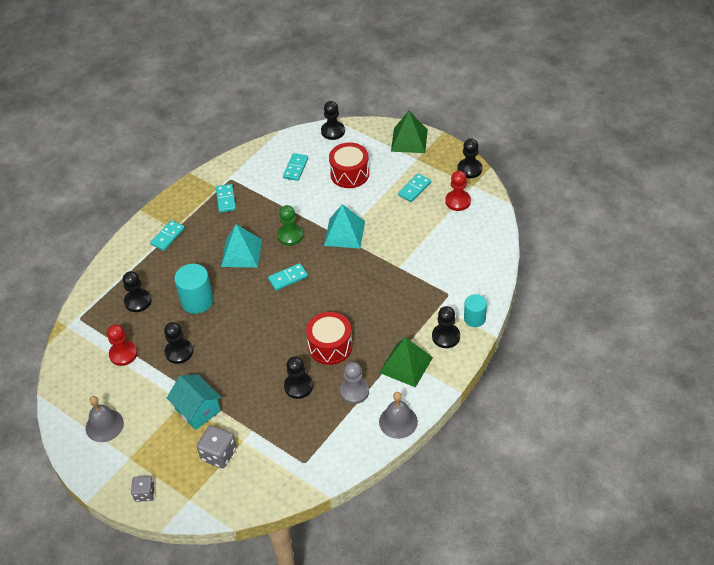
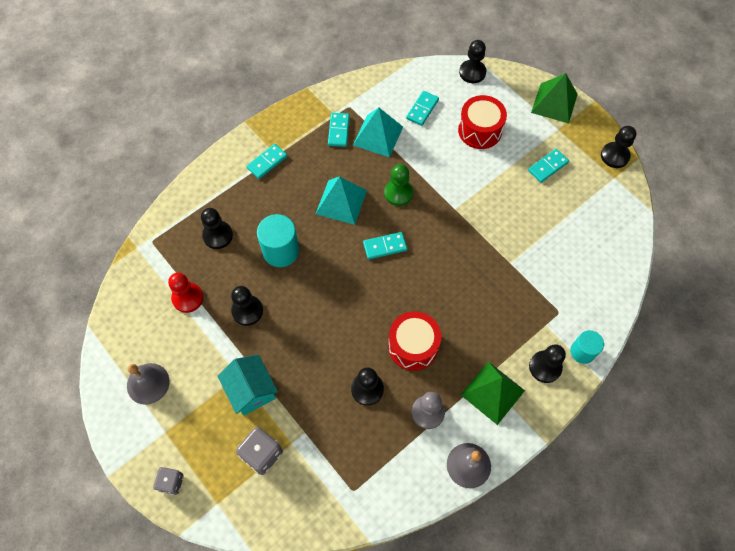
camera: 10 degrees right, 15 degrees up
(344, 233) = (458, 204): turquoise pyramid -> turquoise pyramid (378, 135)
(458, 201) = (593, 194): red pawn -> none

